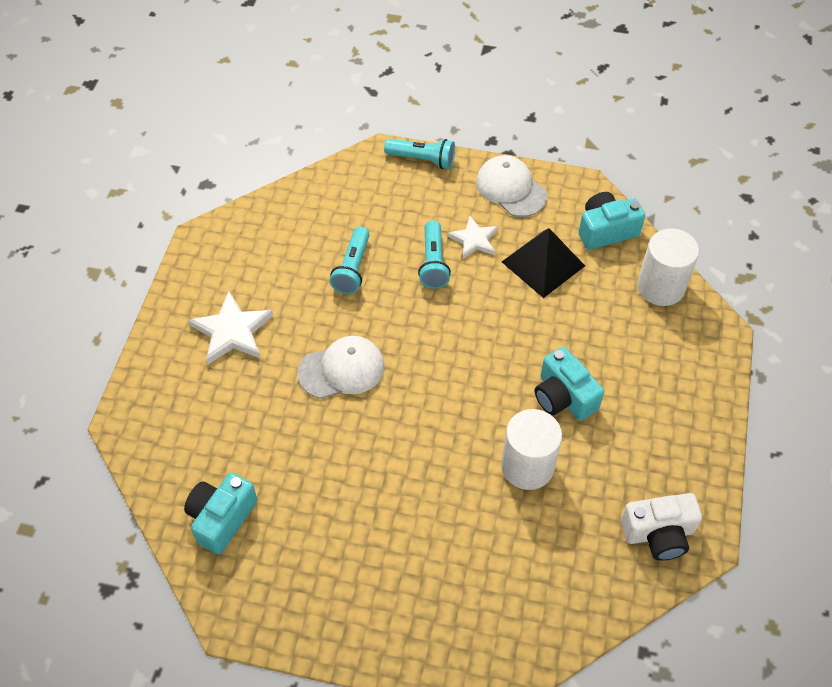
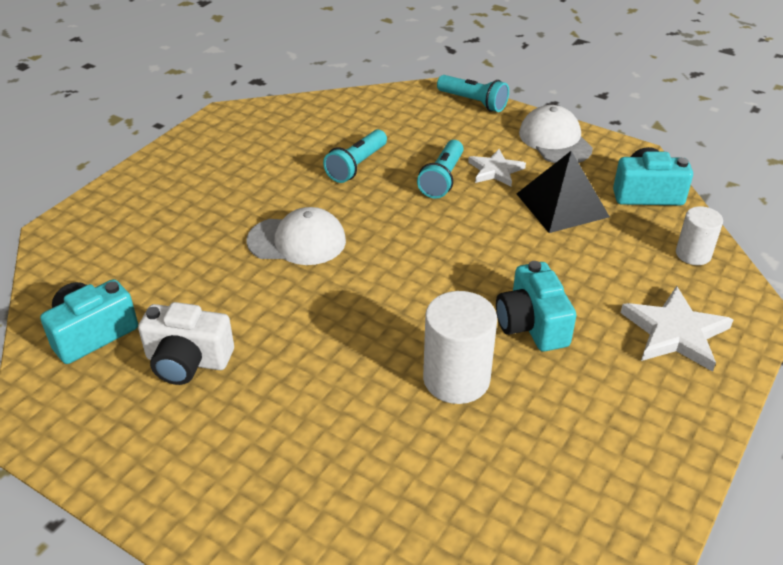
camera: 20 degrees right, 15 degrees down
(232, 331) = (208, 186): white star -> white star (675, 332)
(658, 534) = (594, 497): white camera -> white camera (188, 361)
(661, 287) = (693, 254): white cylinder -> white cylinder, size x0.61

